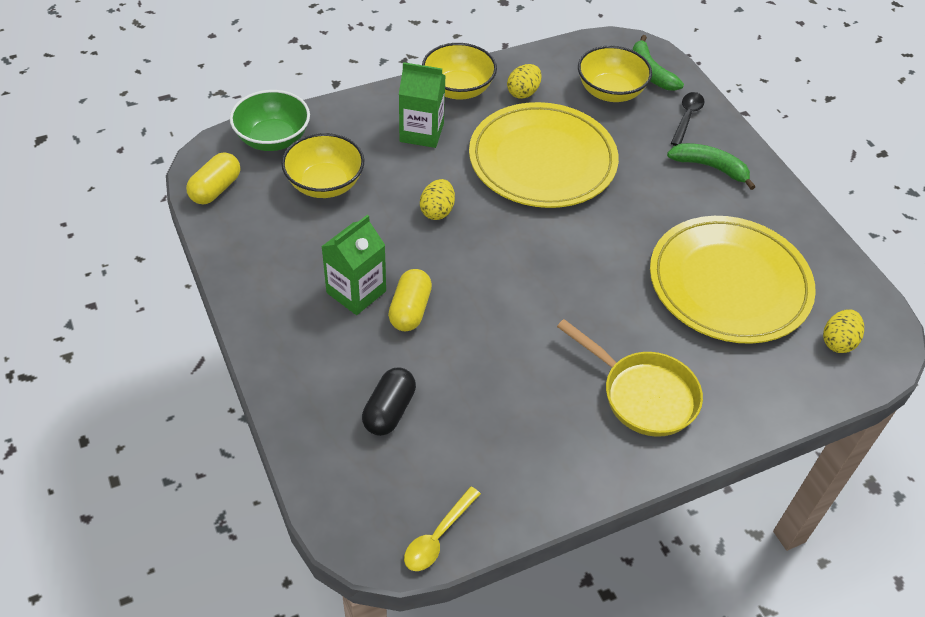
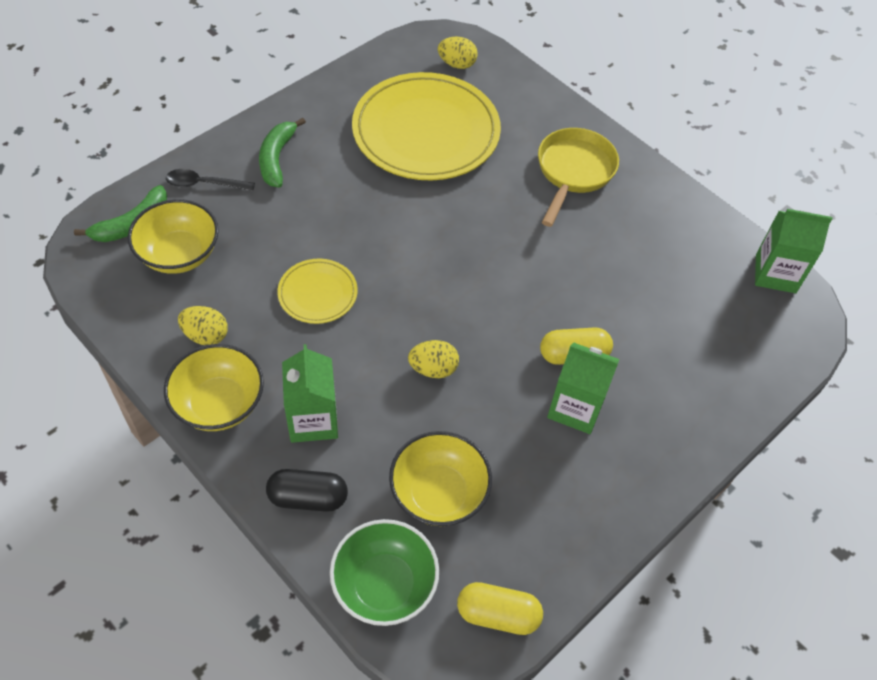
camera: 110 degrees left, 5 degrees up
(389, 410) = (689, 338): black capsule -> black capsule (308, 498)
(437, 537) = (775, 273): yellow spoon -> green carton
(542, 160) = (317, 293): yellow plate -> yellow plate, size x0.47

